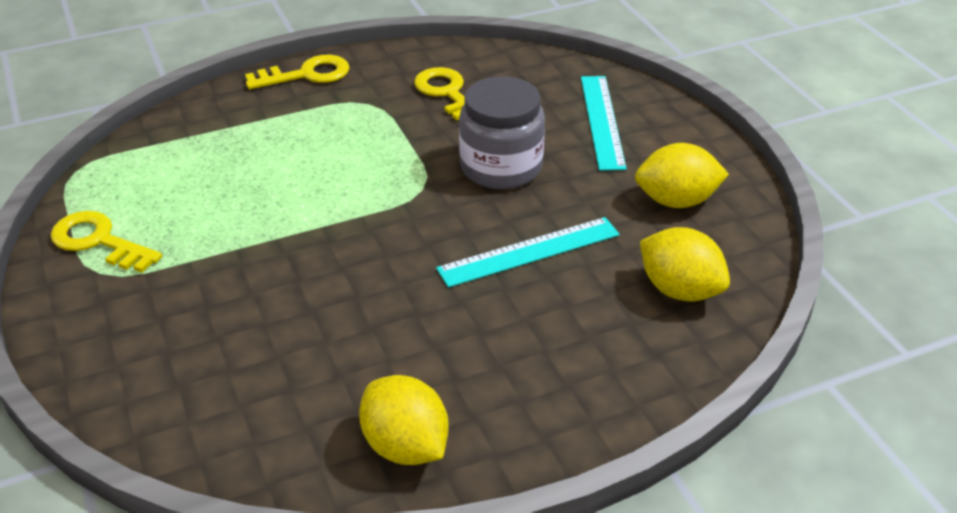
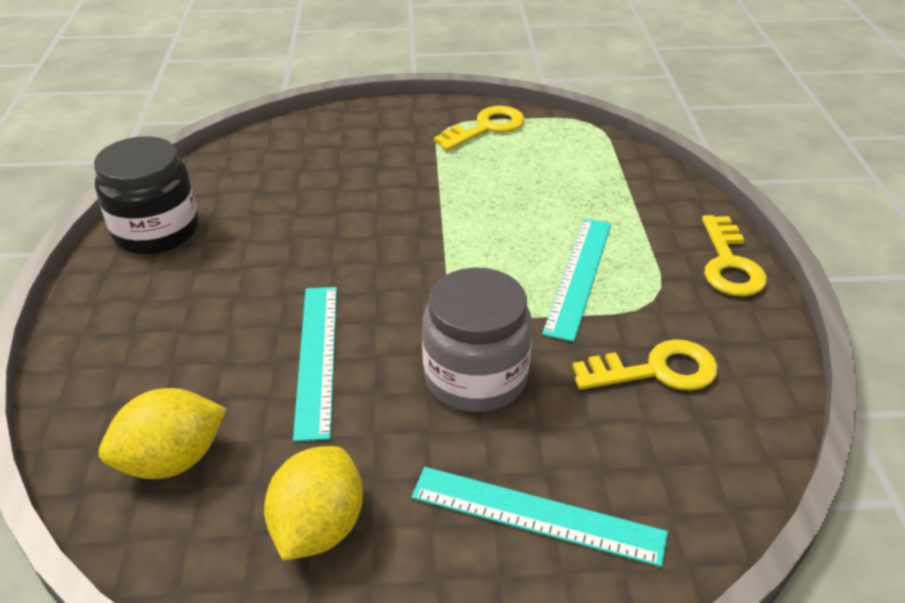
camera: 110 degrees right, 0 degrees up
(353, 139) = (579, 275): none -> turquoise ruler
(405, 446) = (156, 231): yellow lemon -> black jar

